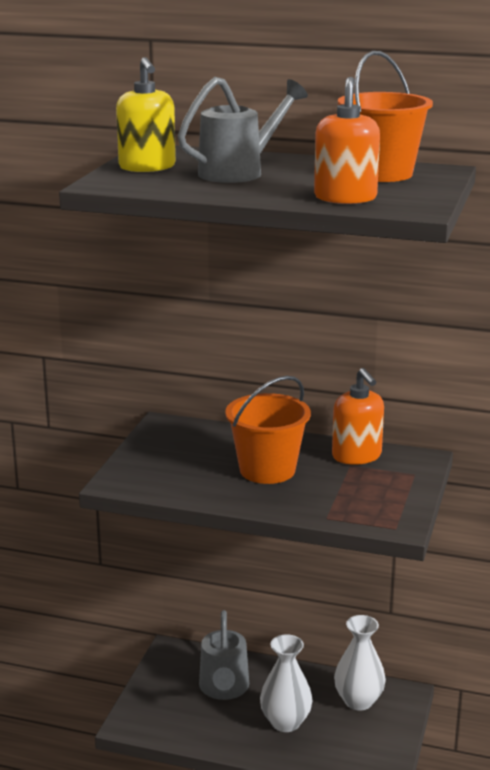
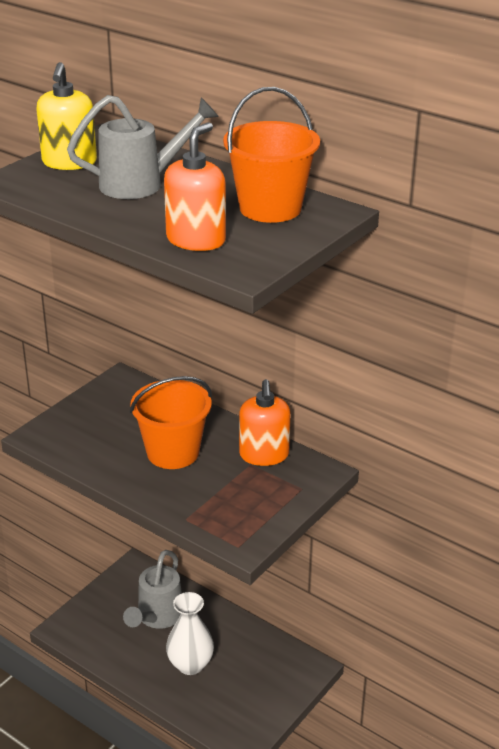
camera: 20 degrees right, 10 degrees up
(358, 701) = (265, 662): white vase -> none

